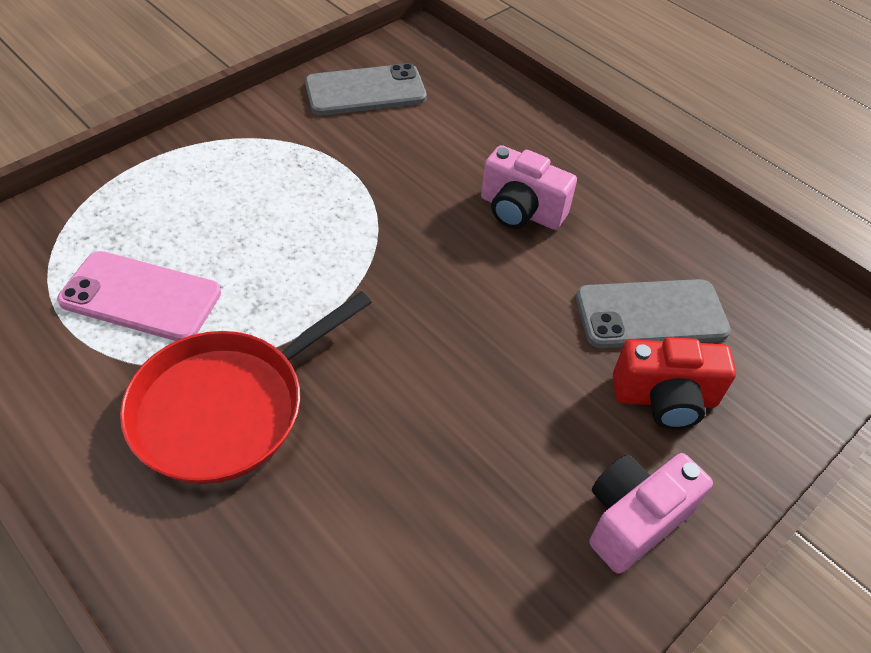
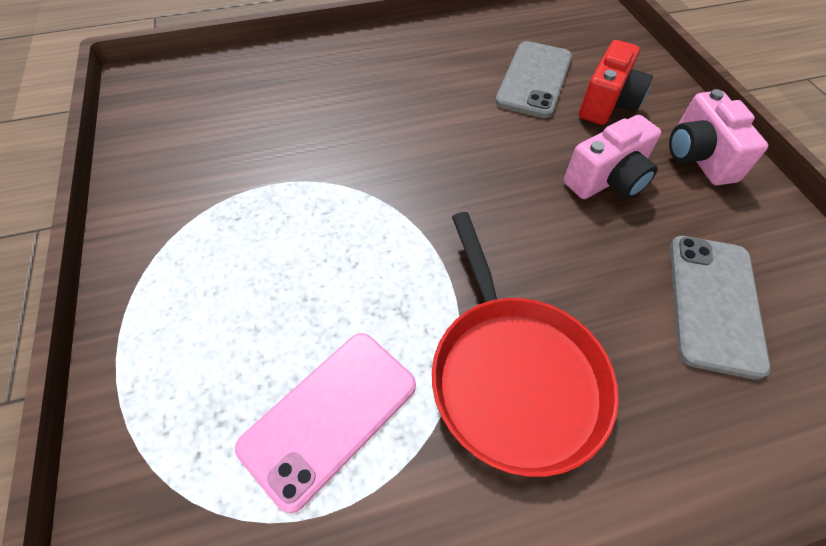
camera: 60 degrees left, 5 degrees up
(365, 91) = (177, 137): grey phone -> grey phone (713, 303)
(520, 211) = (398, 100): pink camera -> pink camera (607, 180)

